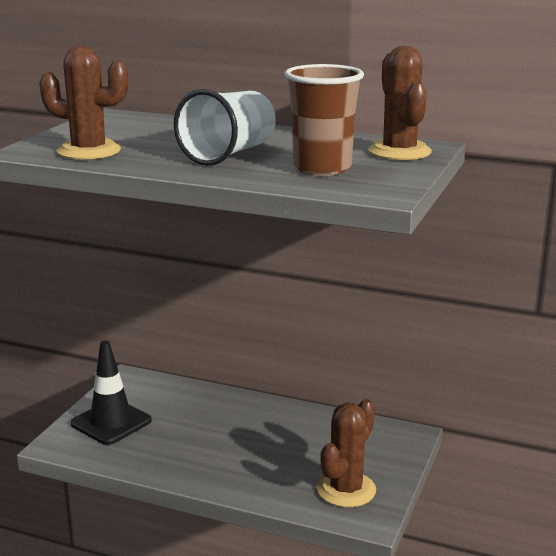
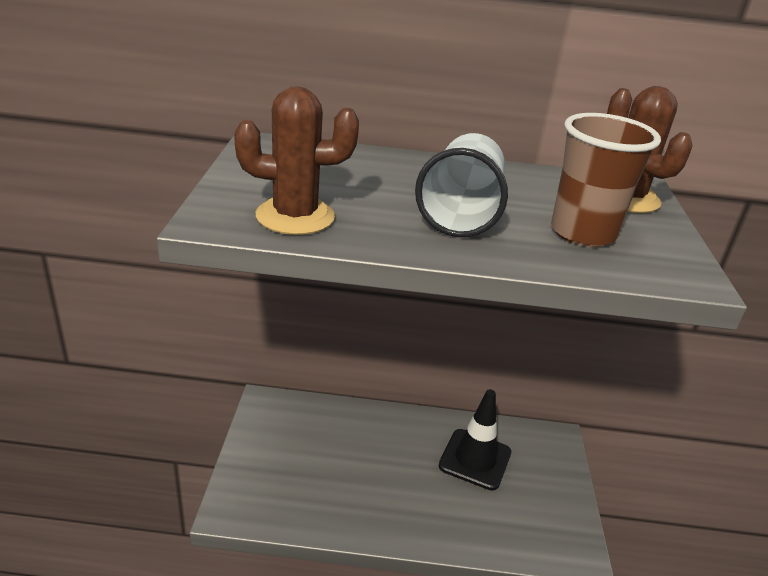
camera: 20 degrees left, 10 degrees up
(111, 422) = (274, 468): black traffic cone -> black traffic cone (475, 459)
(346, 490) = (541, 519): brown cactus -> none

